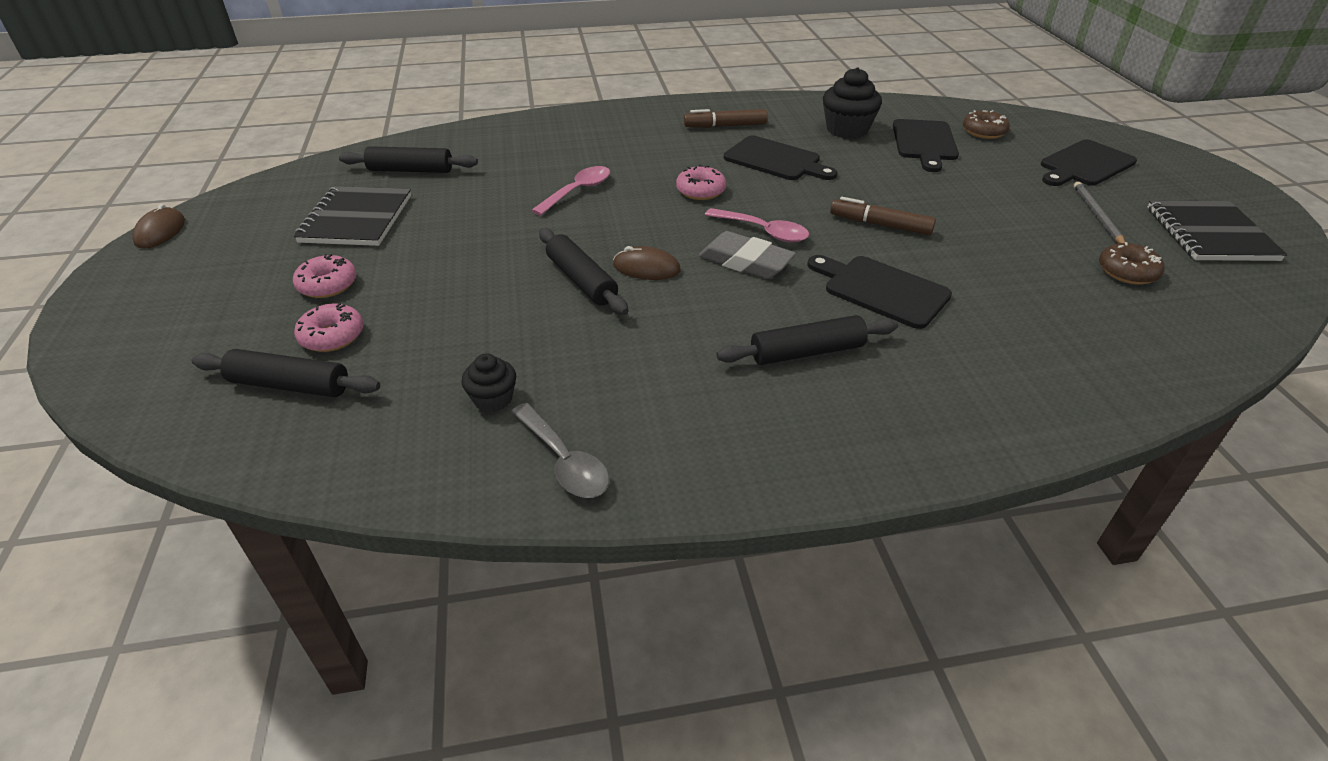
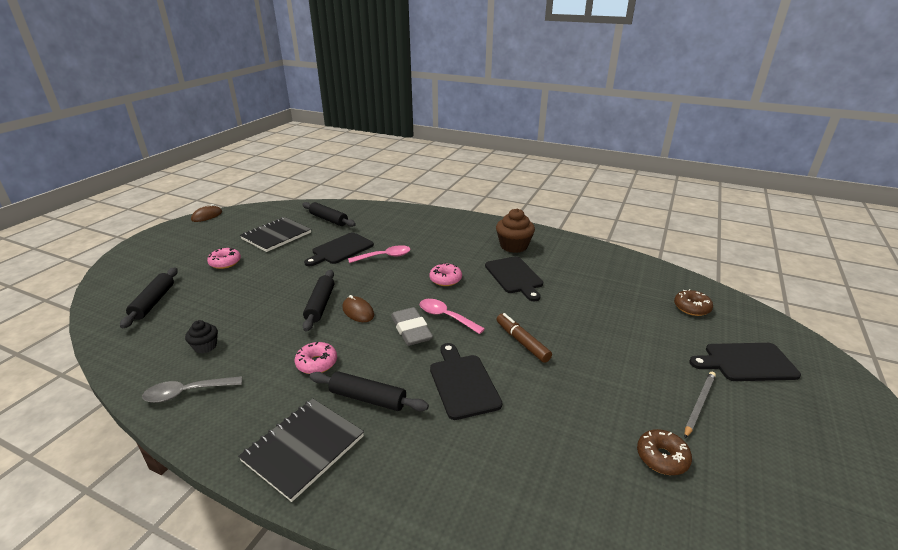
camera: 35 degrees right, 10 degrees down
(290, 385) = (153, 302): black rolling pin -> black rolling pin turned 45 degrees clockwise
(332, 336) = (195, 287): pink donut -> pink donut (317, 363)
(564, 461) = (187, 393): grey spoon -> grey spoon turned 75 degrees clockwise
(725, 126) = (514, 246): brown marker -> brown cupcake
(763, 231) = (446, 317): pink spoon -> pink spoon turned 150 degrees clockwise
(847, 130) = (588, 273): black cupcake -> none
(924, 143) = (632, 300): black cutting board -> black cutting board (340, 249)
(1210, 234) = (790, 465): black notebook -> black notebook (303, 448)

